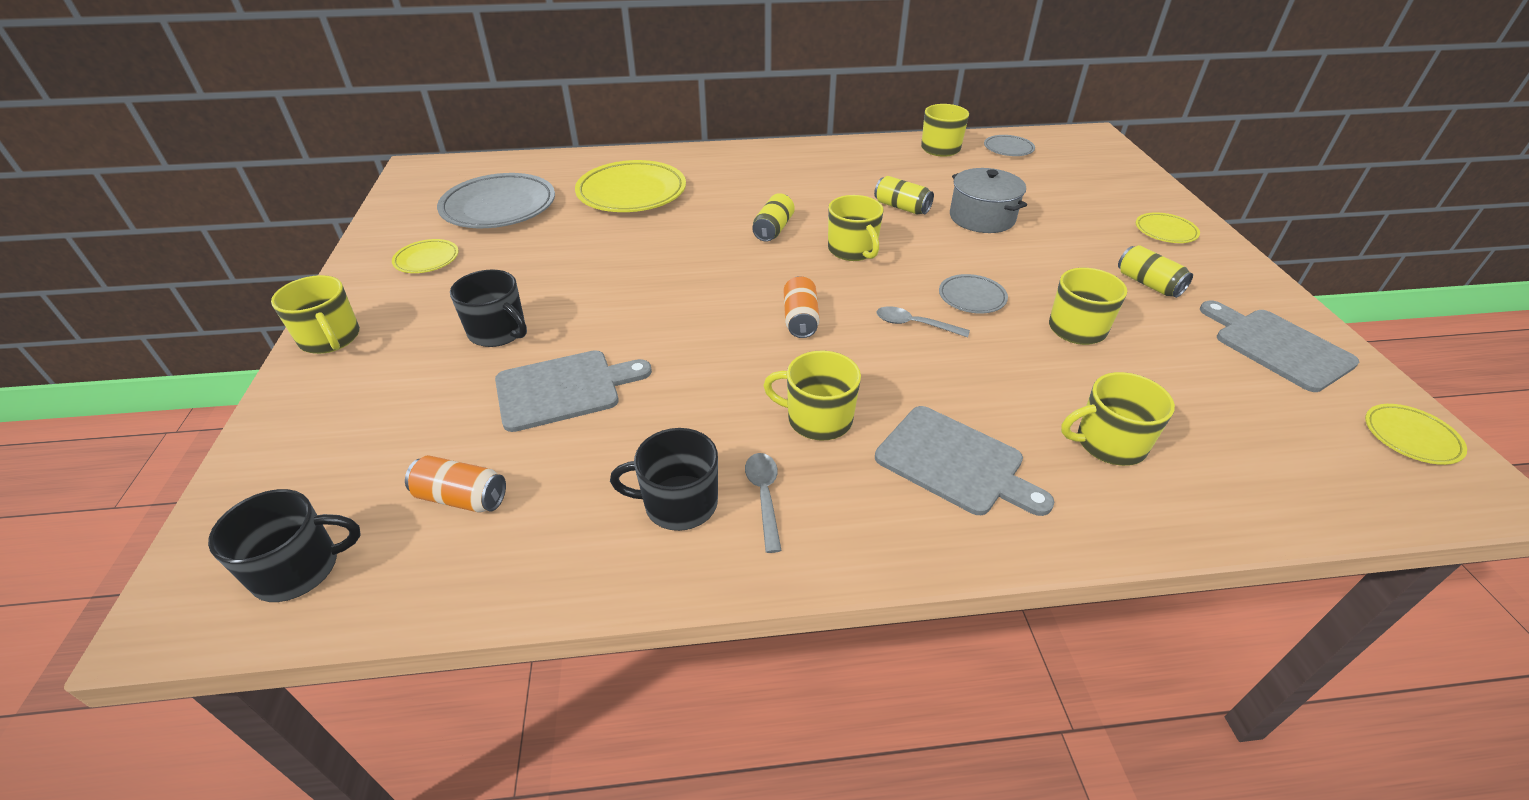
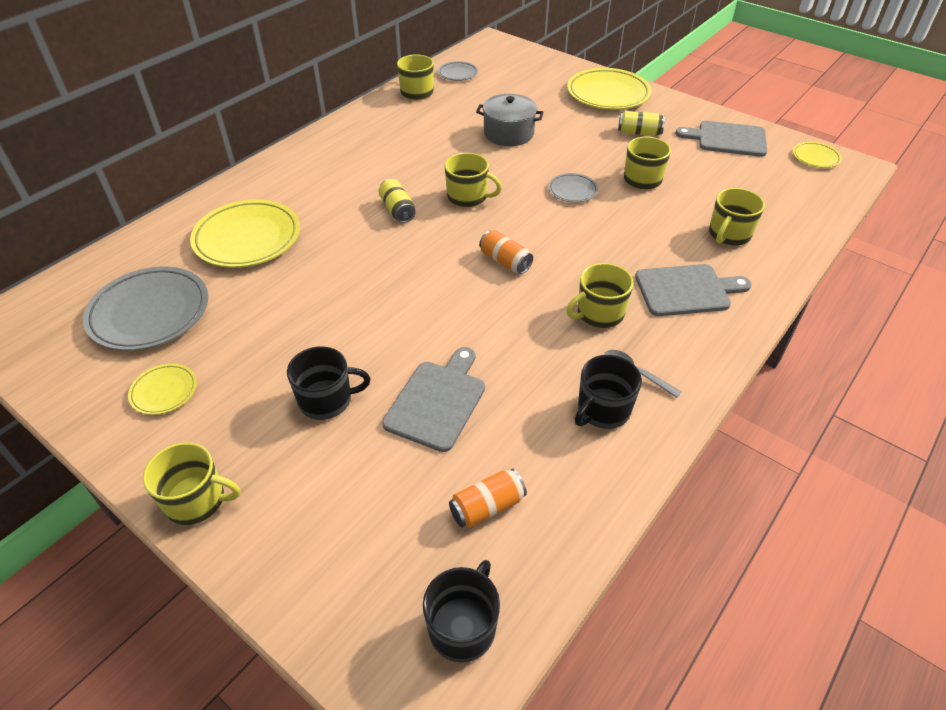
camera: 45 degrees left, 5 degrees up
(901, 207) = (454, 150): yellow can -> none
(914, 325) = (568, 226): grey spoon -> none
(1165, 231) = (608, 94): yellow plate -> yellow plate, size x2.00

